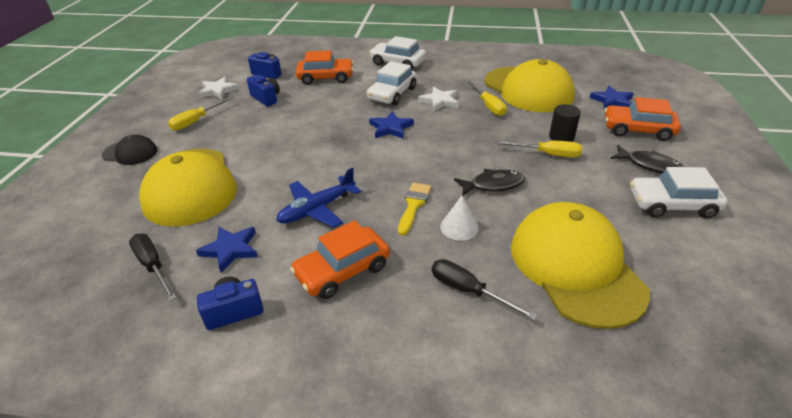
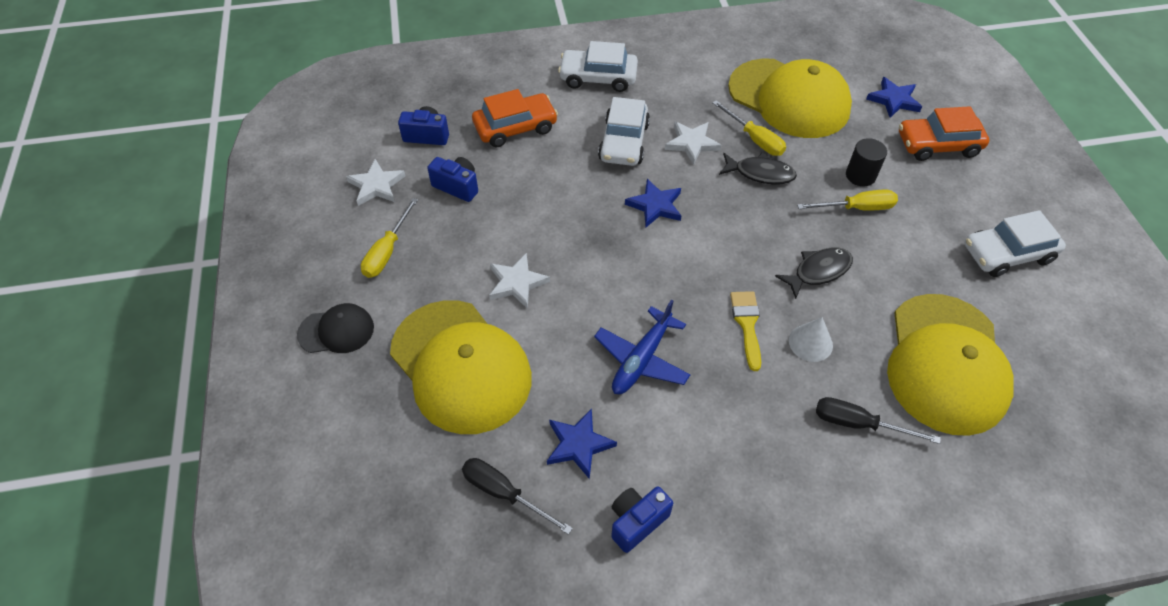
camera: 20 degrees left, 15 degrees up
(264, 150) = (517, 283): none -> white star
(342, 270) = (719, 436): orange car -> none
(575, 267) = (946, 363): yellow cap -> yellow cap turned 135 degrees counterclockwise
(649, 165) = (968, 200): black fish -> black fish (760, 173)

